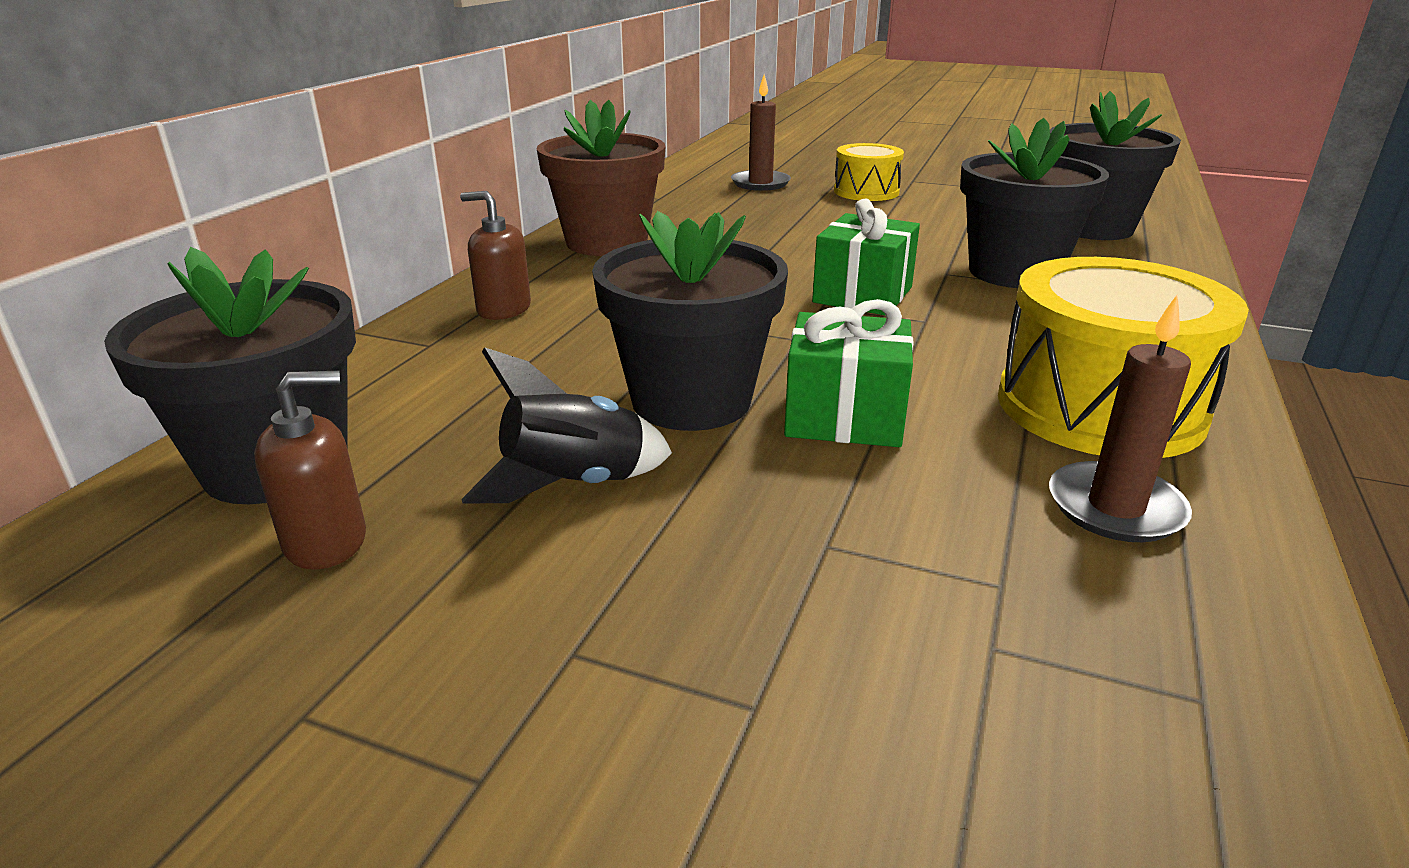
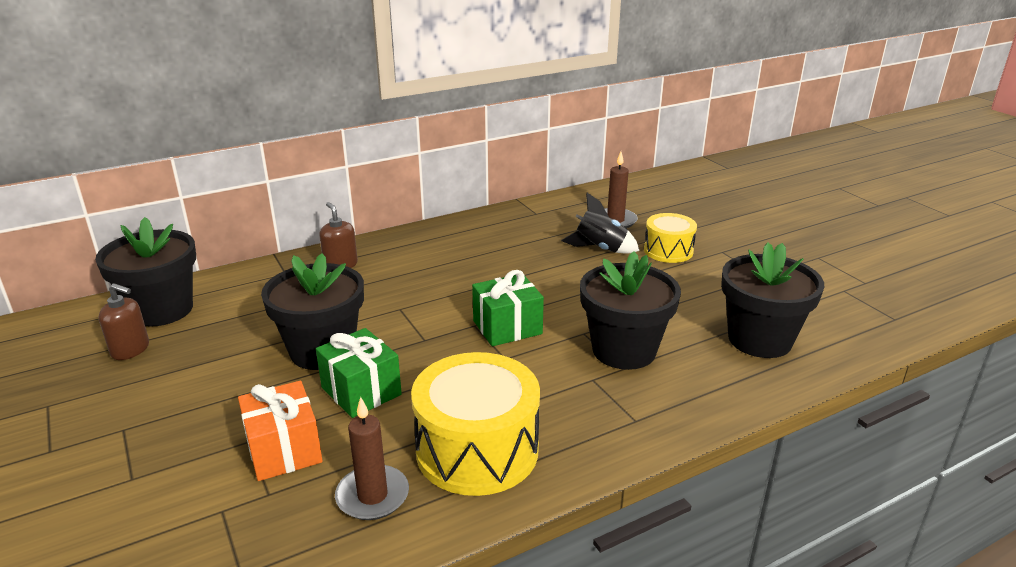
camera: 40 degrees right, 0 degrees up
(575, 485) = (222, 368): black rocket -> black rocket (600, 249)
(607, 242) = (452, 238): brown flower pot -> none
(900, 526) = (284, 450): none -> orange gift

